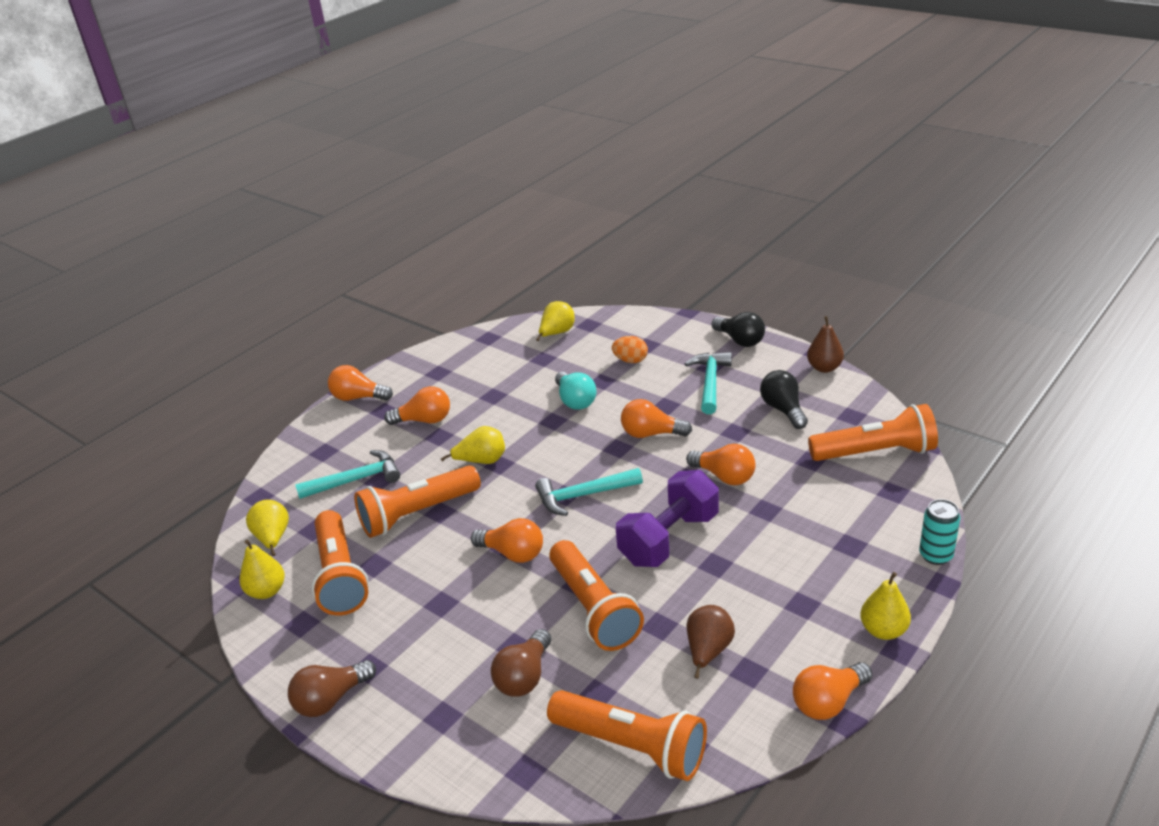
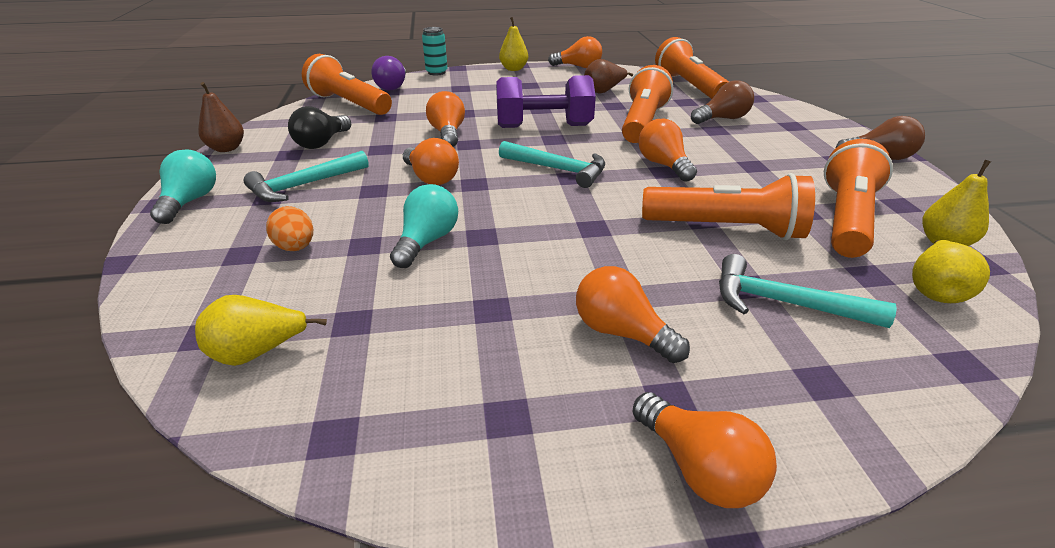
camera: 140 degrees left, 0 degrees up
(482, 461) = (607, 239): yellow pear -> none
(740, 340) = (190, 201): black light bulb -> turquoise light bulb
(908, 500) = (393, 86): none -> purple light bulb

